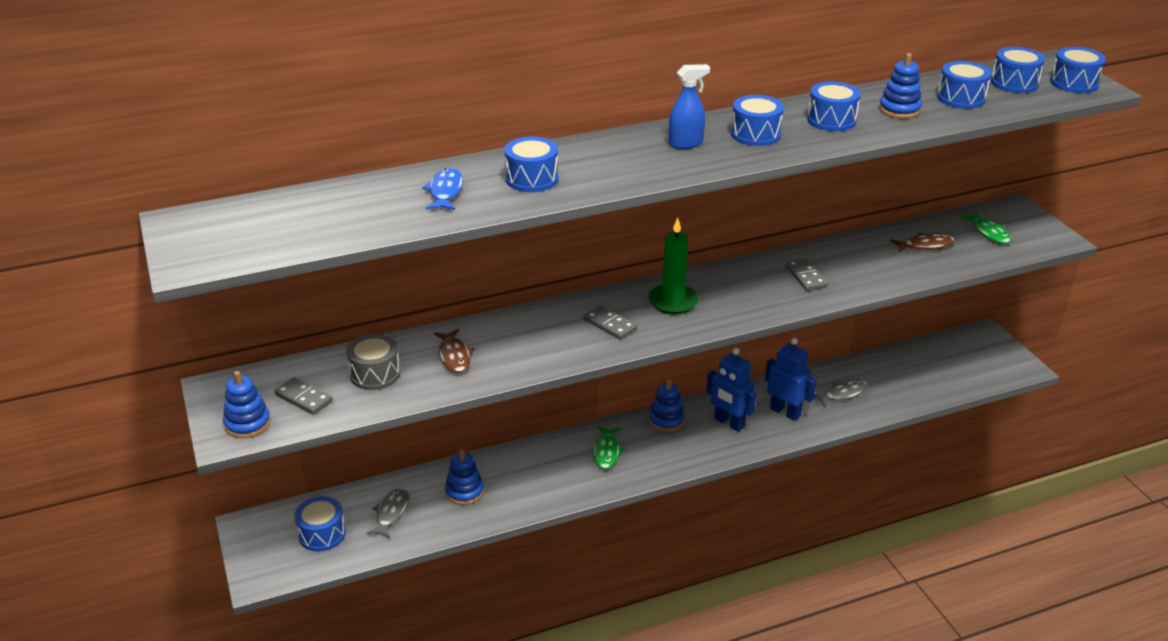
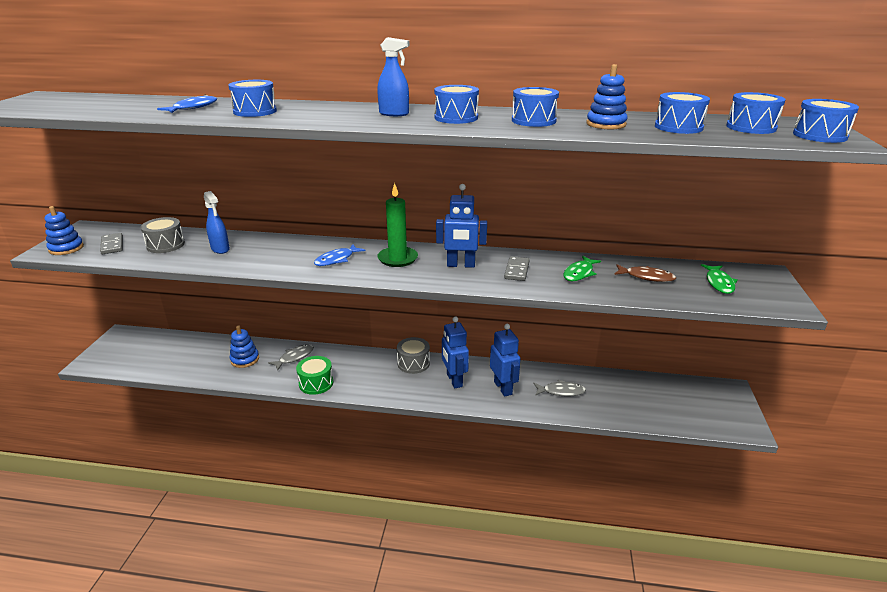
camera: 30 degrees right, 5 degrees down
(322, 534) = (147, 353): blue drum -> none
(391, 513) = (193, 356): grey fish -> grey fish (294, 357)
(454, 356) = (220, 249): brown fish -> blue spray bottle
(585, 485) = (316, 383): none -> green drum
(607, 452) = (353, 368): green fish -> green fish (579, 273)
(610, 324) = (336, 259): grey domino -> blue fish
(666, 420) = (413, 363): blue stacking toy -> grey drum
(746, 288) = (461, 265): none -> blue robot

